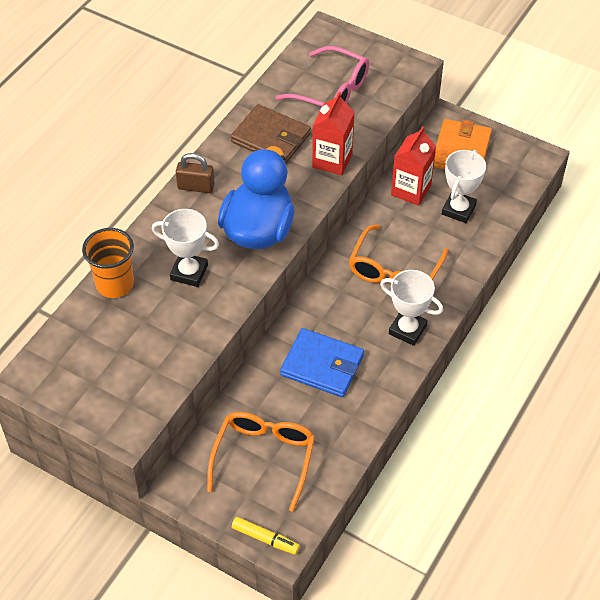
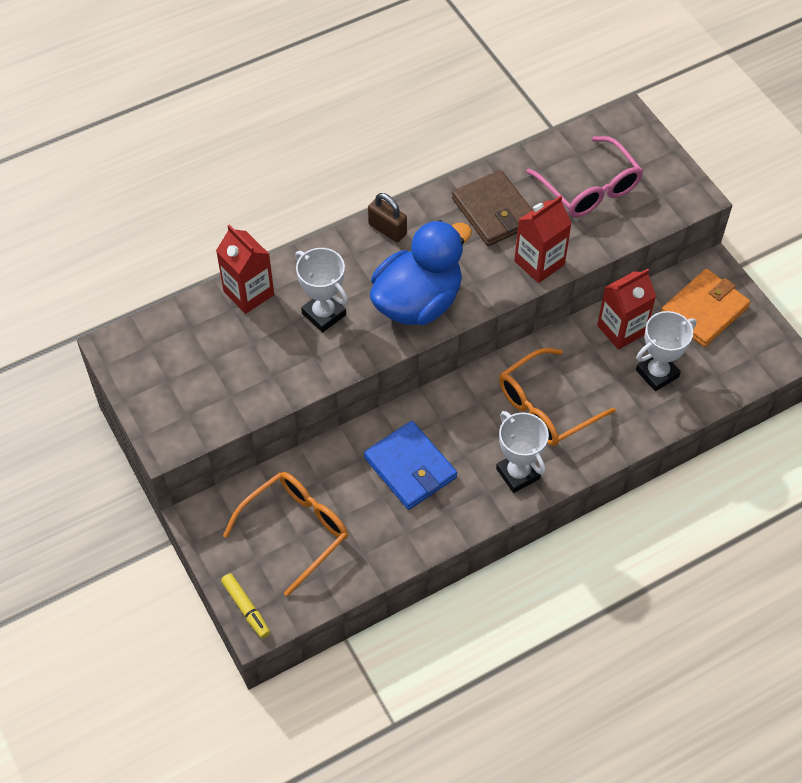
camera: 30 degrees right, 5 degrees up
(115, 284) = (248, 293): orange cup -> red carton

